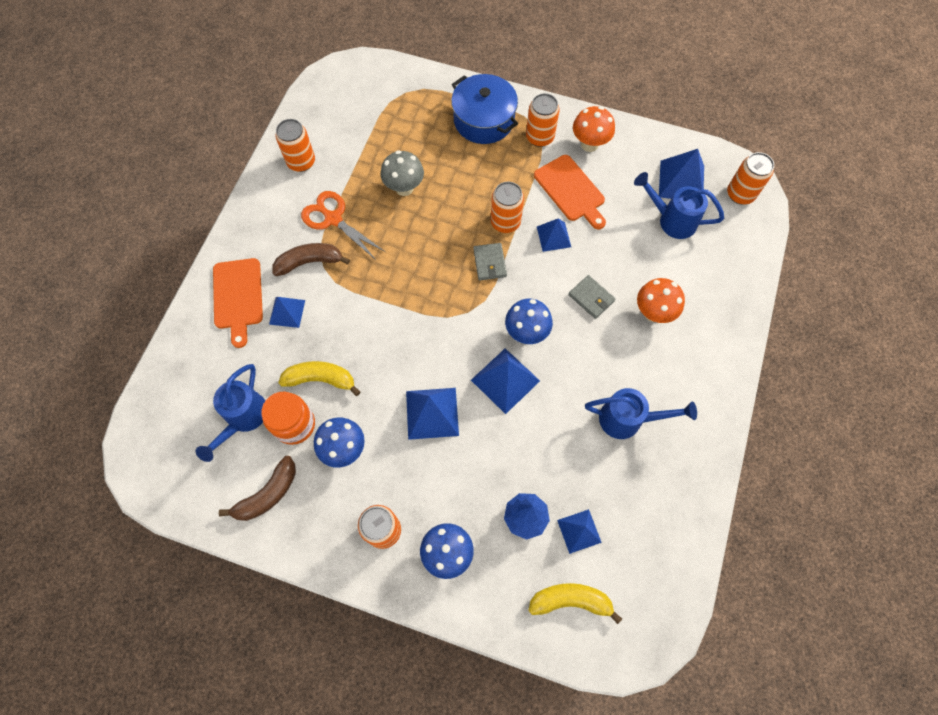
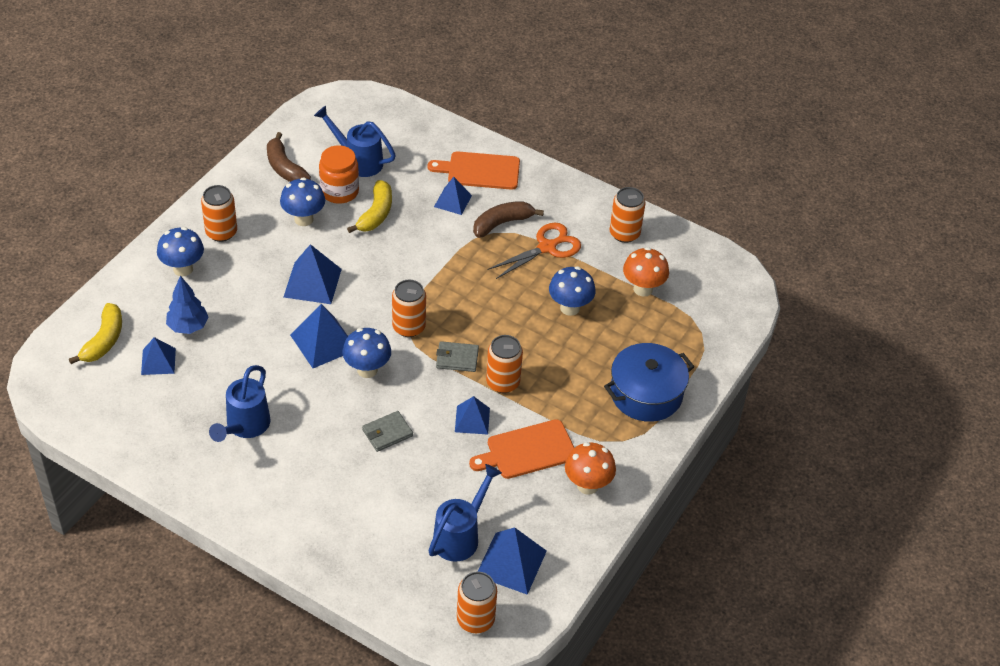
camera: 100 degrees right, 20 degrees down
(309, 262) = (502, 223): brown banana -> brown banana turned 120 degrees counterclockwise
(404, 188) = (570, 308): grey mushroom -> blue mushroom
(539, 137) = (609, 440): orange can -> orange can (409, 327)
(653, 313) = (351, 482): orange mushroom -> orange mushroom (643, 289)

